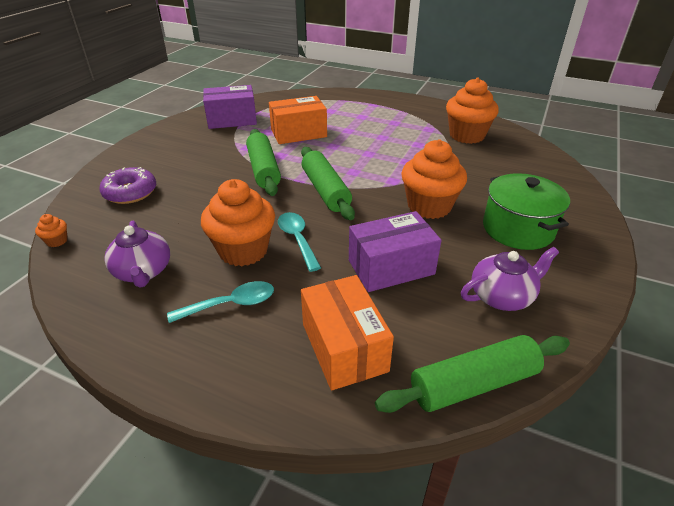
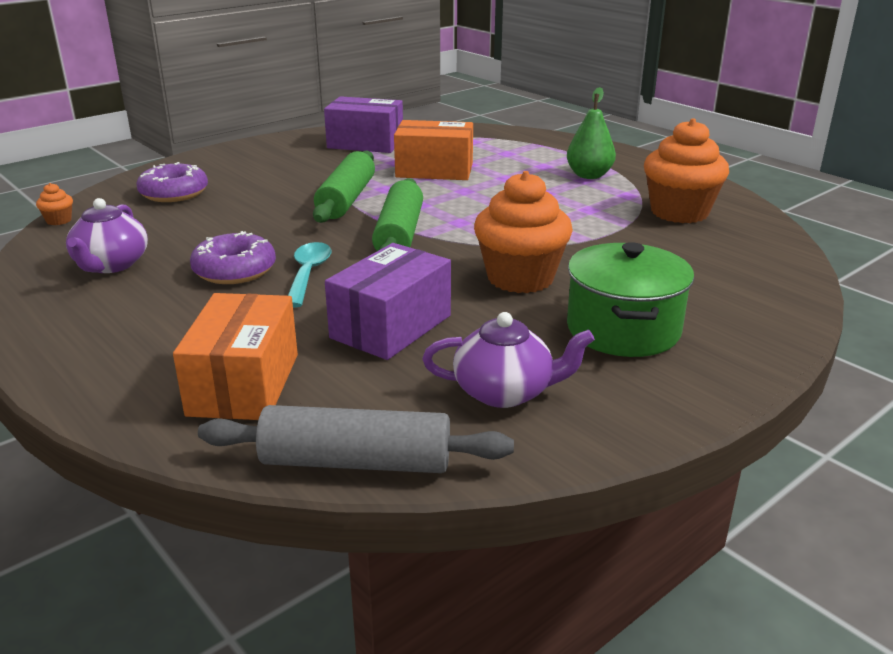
camera: 25 degrees right, 10 degrees down
(231, 304) = (167, 314): turquoise spoon -> none
(243, 250) = (234, 270): orange cupcake -> purple donut
(391, 267) = (391, 326): purple box -> purple box turned 60 degrees counterclockwise
(394, 118) = (589, 175): none -> green pear
(473, 384) = (356, 462): green rolling pin -> grey rolling pin

